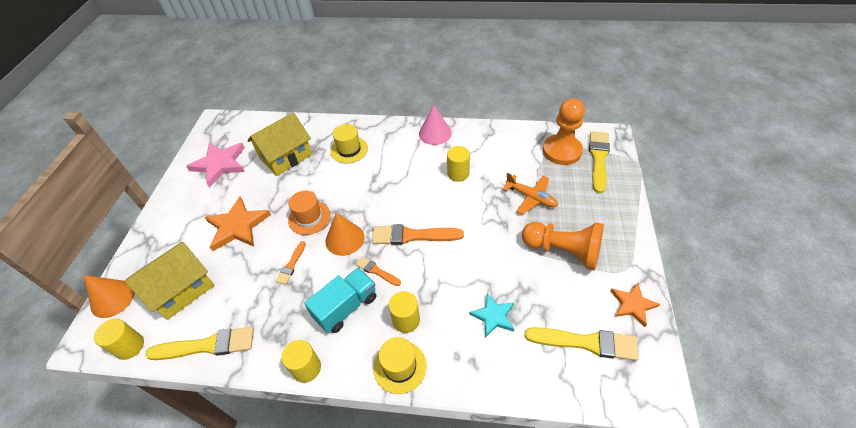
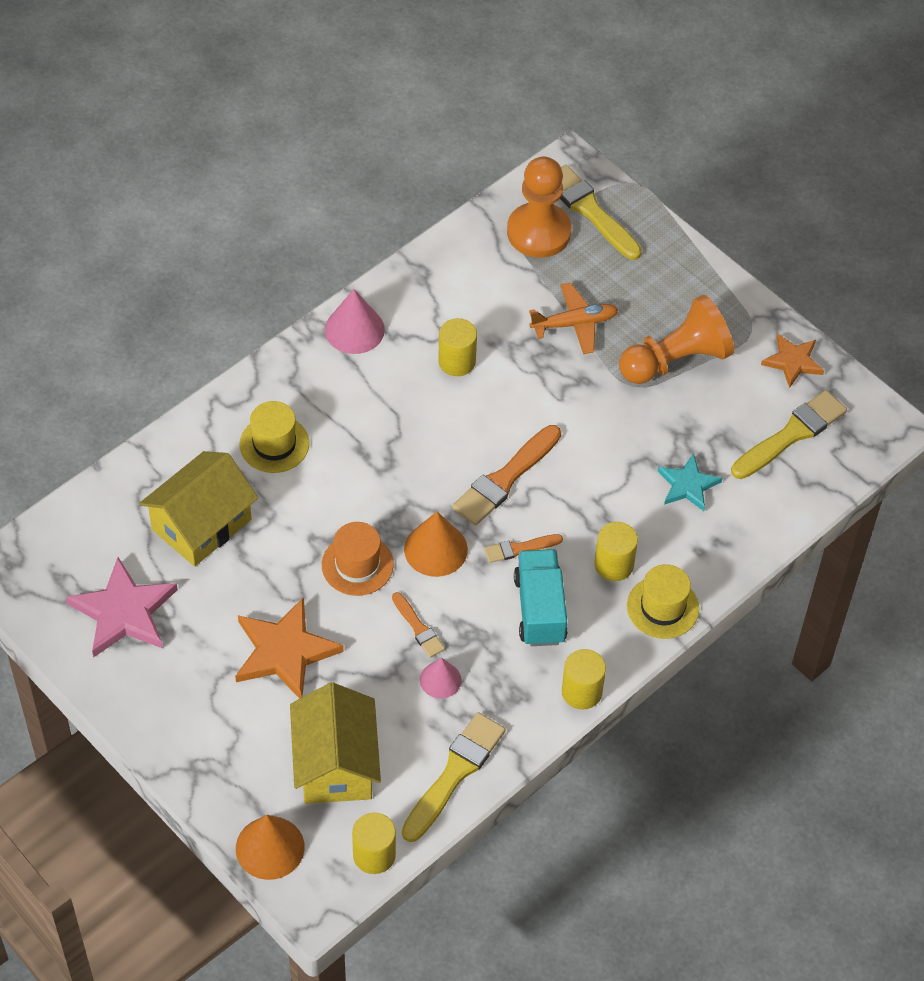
camera: 55 degrees left, 5 degrees up
(265, 296) = (440, 680): none -> pink cone
(286, 157) = (201, 524): yellow house -> yellow house turned 45 degrees clockwise

